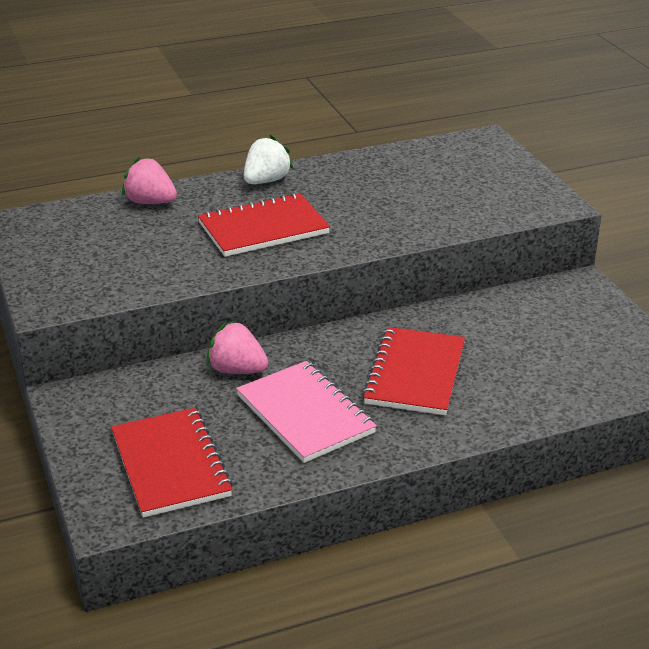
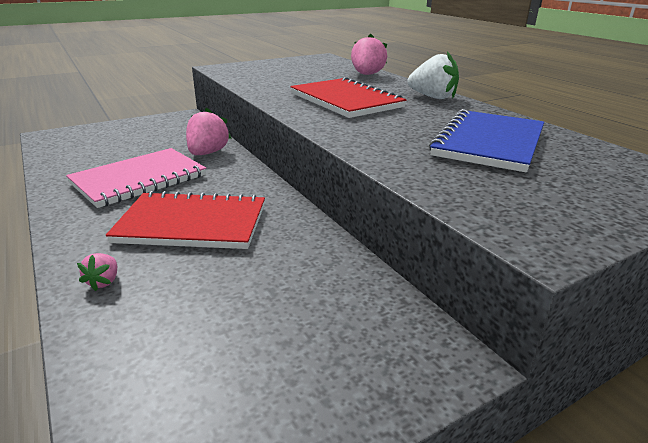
camera: 80 degrees right, 5 degrees down
(170, 465) = (95, 144): red notebook -> none
(405, 183) = (489, 143): none -> blue notebook
(502, 411) = (104, 282): none -> pink strawberry

